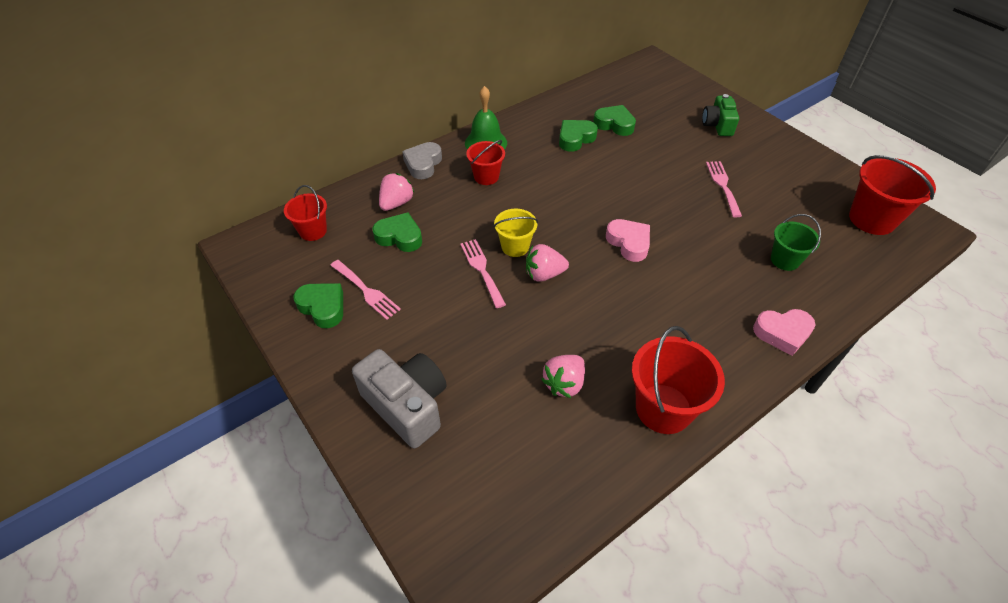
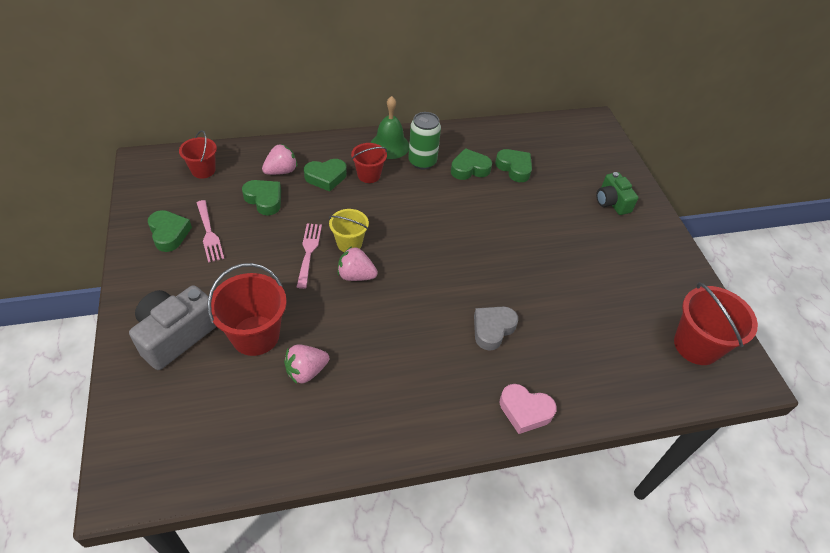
camera: 20 degrees right, 0 degrees up
(407, 405) = (176, 335): grey camera -> grey camera turned 120 degrees counterclockwise
(423, 164) = (325, 146): grey heart -> grey heart (492, 329)
(446, 193) = (326, 177): none -> green heart
(527, 147) = (422, 161): none -> green can
(629, 243) = (448, 277): pink heart -> none
(663, 408) = (371, 427): red bucket -> red bucket (255, 335)
(717, 125) = (612, 202): green camera -> green camera turned 45 degrees counterclockwise
(723, 186) = (573, 259): pink fork -> none
(785, 260) = (579, 348): green bucket -> none

